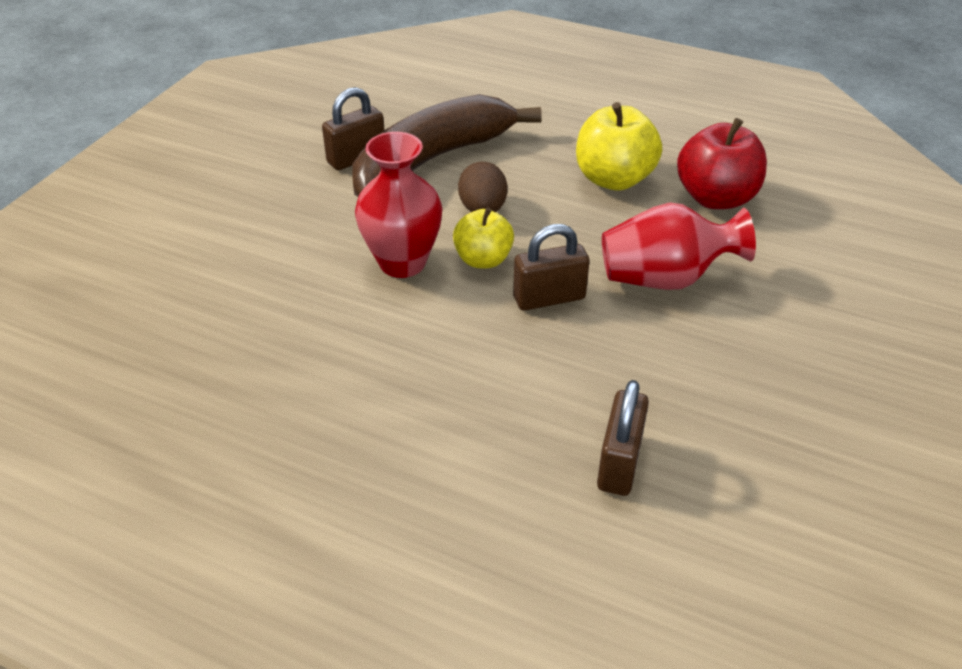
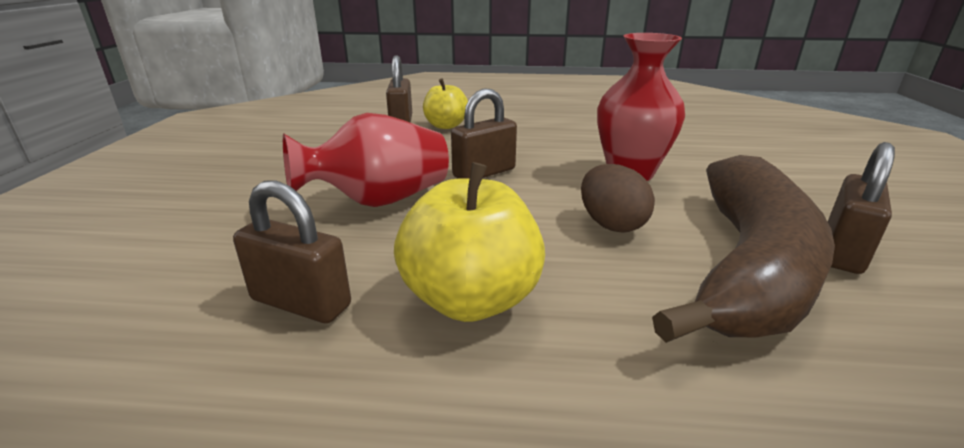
camera: 160 degrees right, 15 degrees down
(483, 259) = (564, 186): yellow apple -> yellow apple (446, 126)
(715, 198) = (301, 303): red apple -> brown padlock

